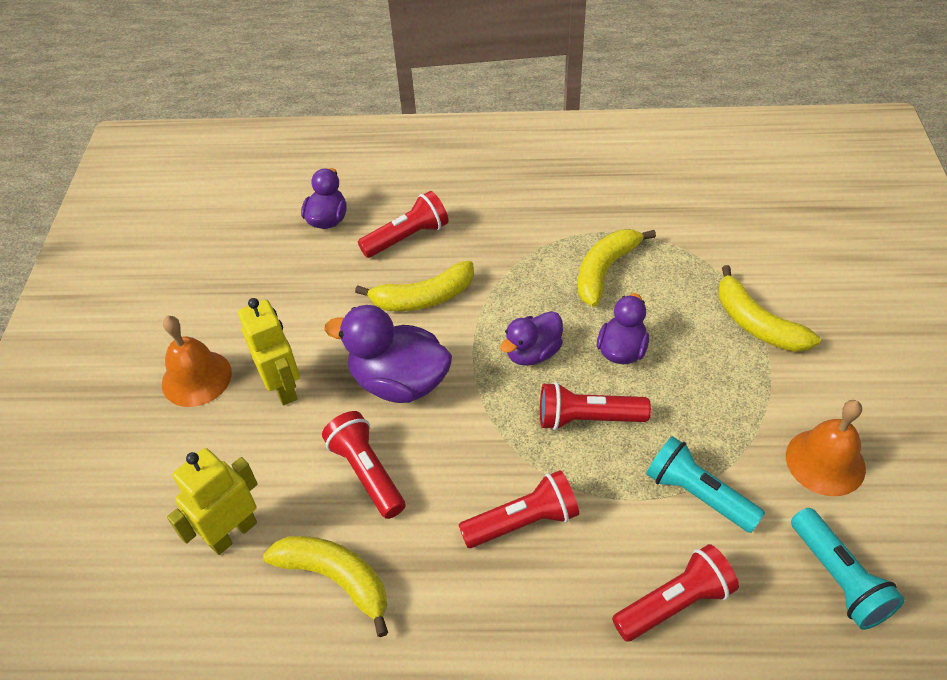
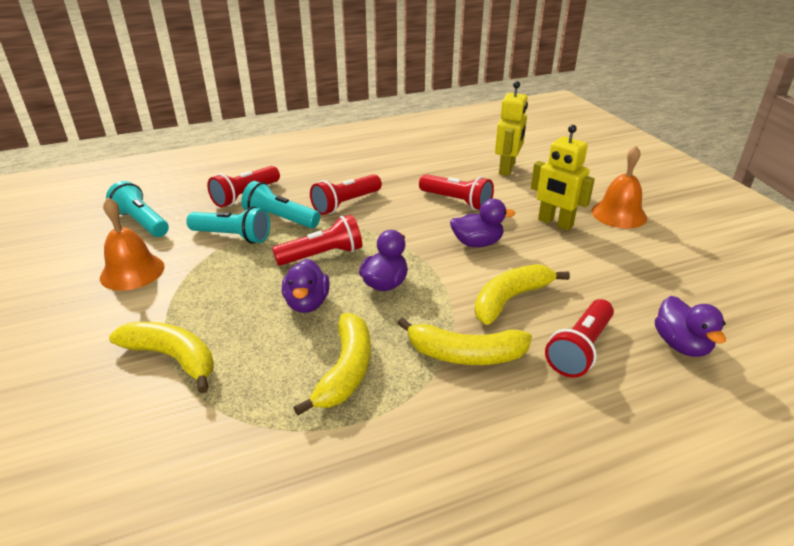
camera: 155 degrees right, 15 degrees down
(336, 578) = (436, 168): yellow banana -> yellow banana (465, 354)
(399, 382) = (477, 243): purple duck -> purple duck, size x0.62
(627, 515) = (280, 219): none -> turquoise flashlight

